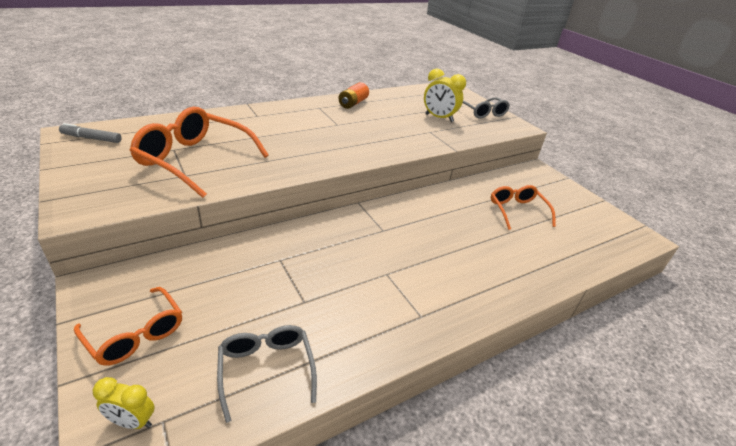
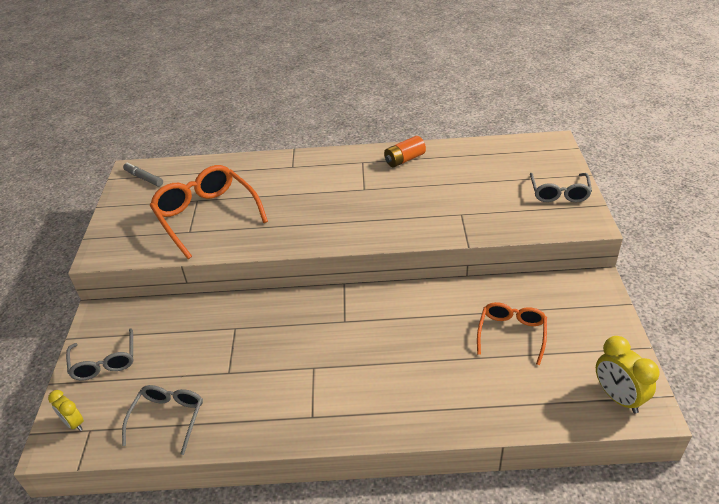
camera: 35 degrees right, 5 degrees up
(135, 334) = (105, 362): orange glasses -> grey glasses
(439, 118) = (490, 194): yellow clock -> yellow clock (618, 397)

